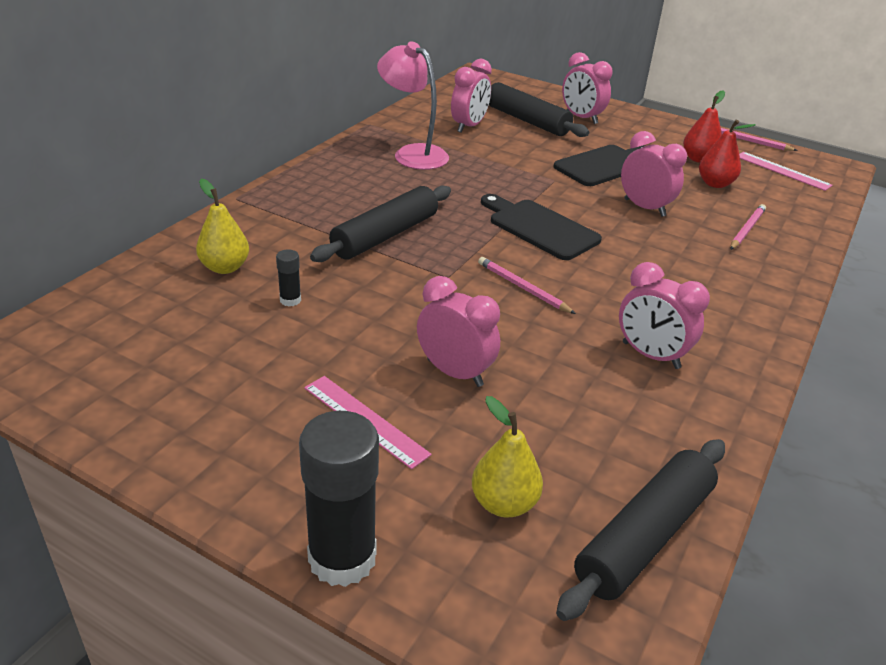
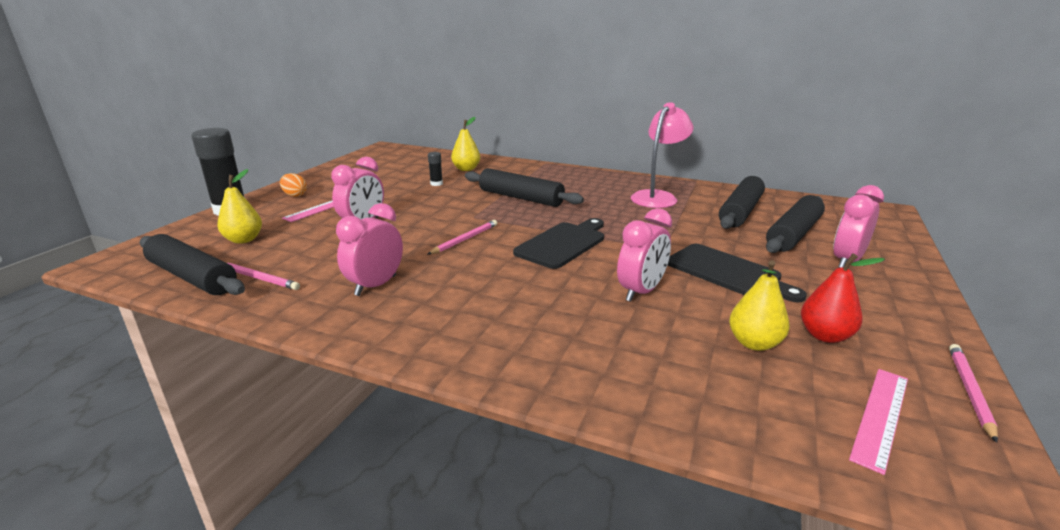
camera: 85 degrees right, 10 degrees down
(282, 469) = (295, 195): none -> orange egg
(469, 126) = (740, 212): pink clock -> black rolling pin
(715, 184) = (754, 343): red pear -> yellow pear
(746, 229) = (636, 357): pink pencil -> pink pencil (259, 278)

